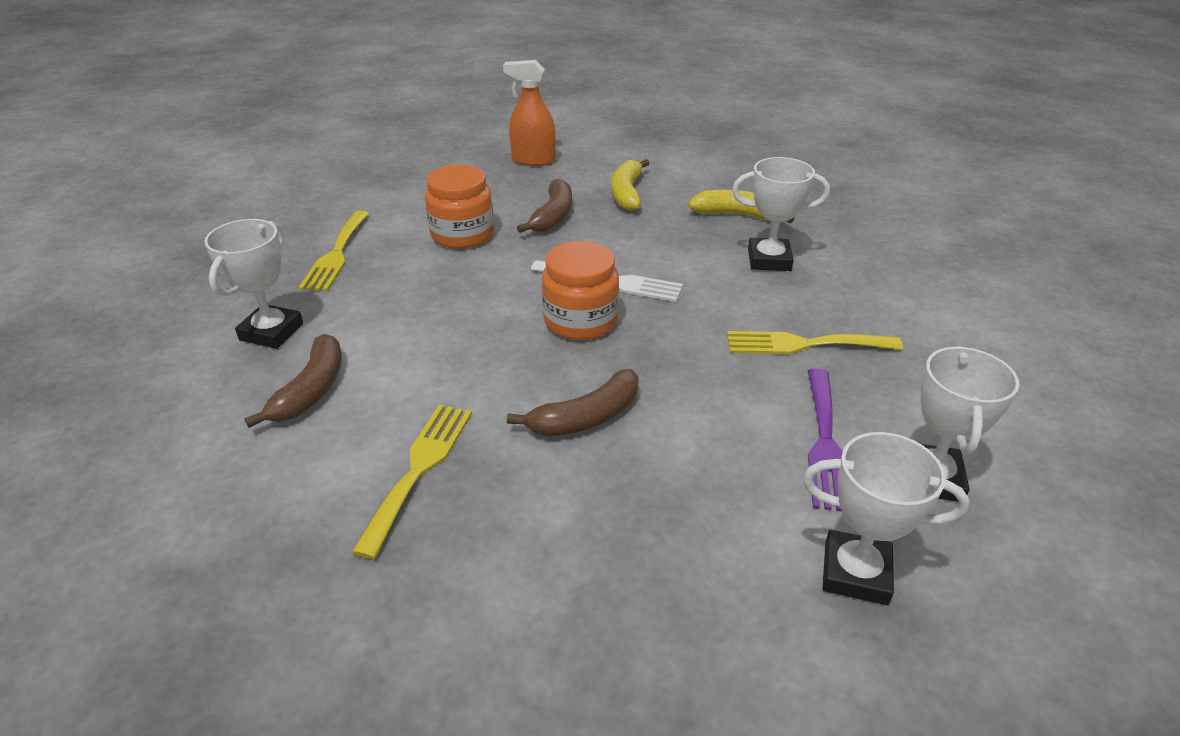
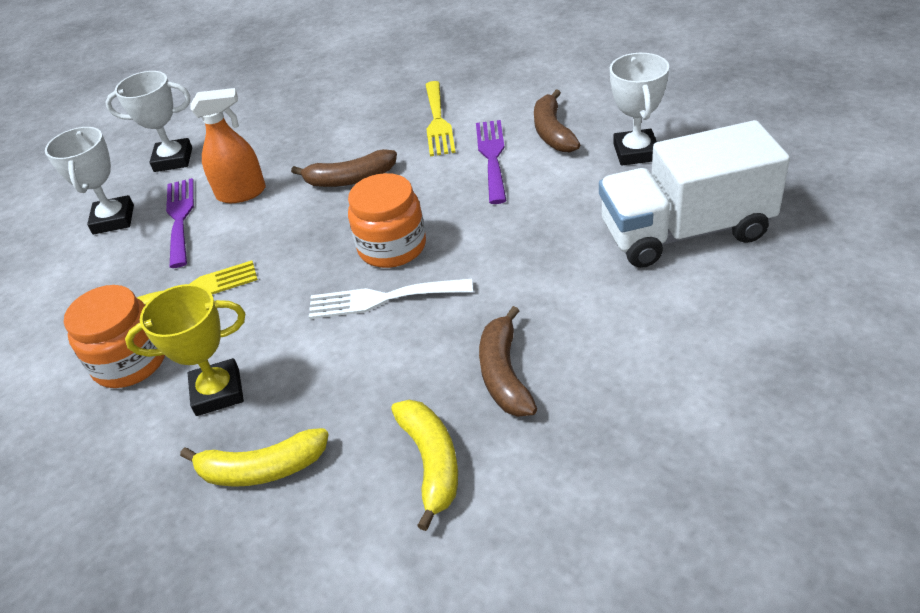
camera: 165 degrees right, 5 degrees up
(336, 254) = (685, 232): yellow fork -> white truck
(406, 383) = (492, 157): none -> purple fork
(462, 234) = (585, 303): orange jar -> orange jar (130, 361)
(533, 160) = (625, 497): orange spray bottle -> orange spray bottle (242, 193)
(586, 417) = (350, 179): brown banana -> brown banana turned 135 degrees counterclockwise
(769, 260) = (218, 392): white trophy -> yellow trophy

